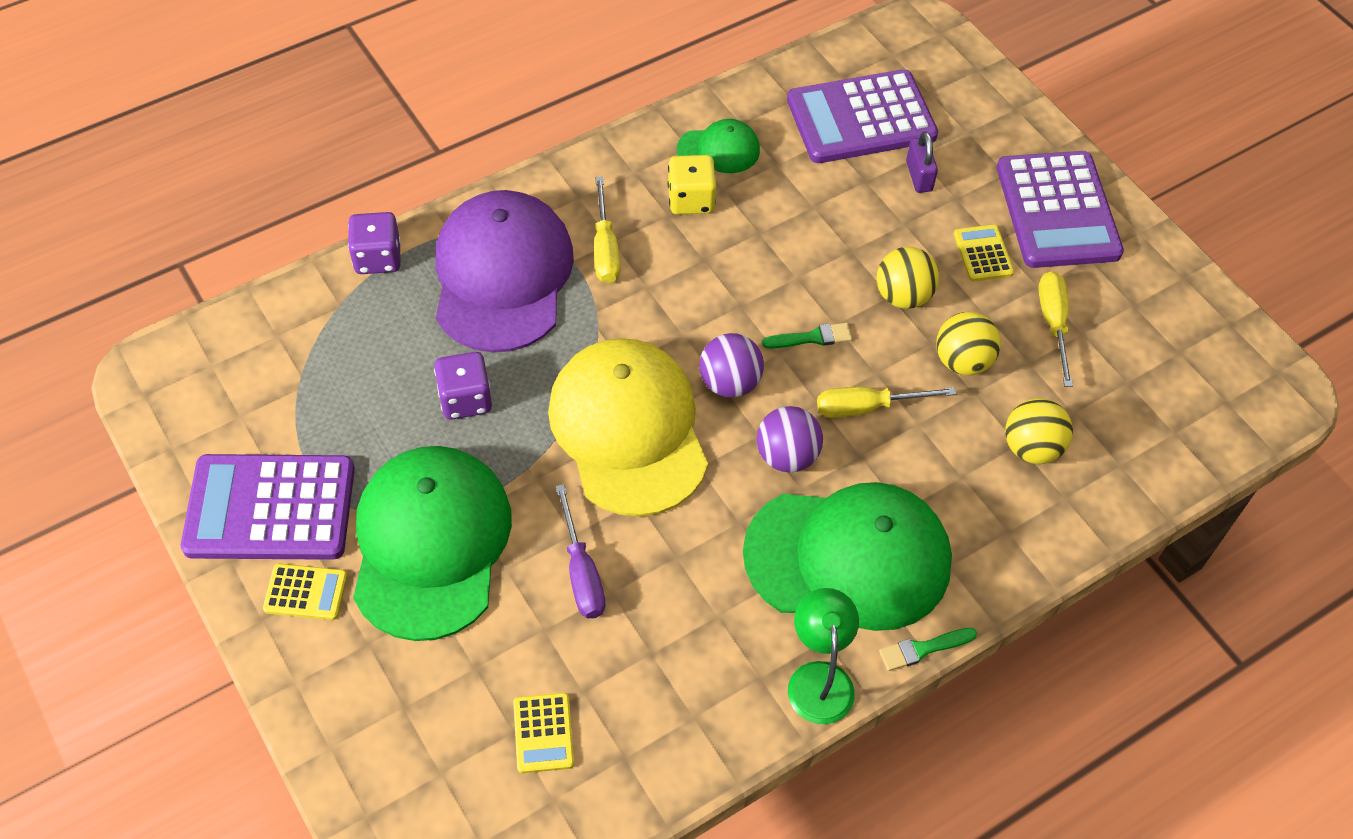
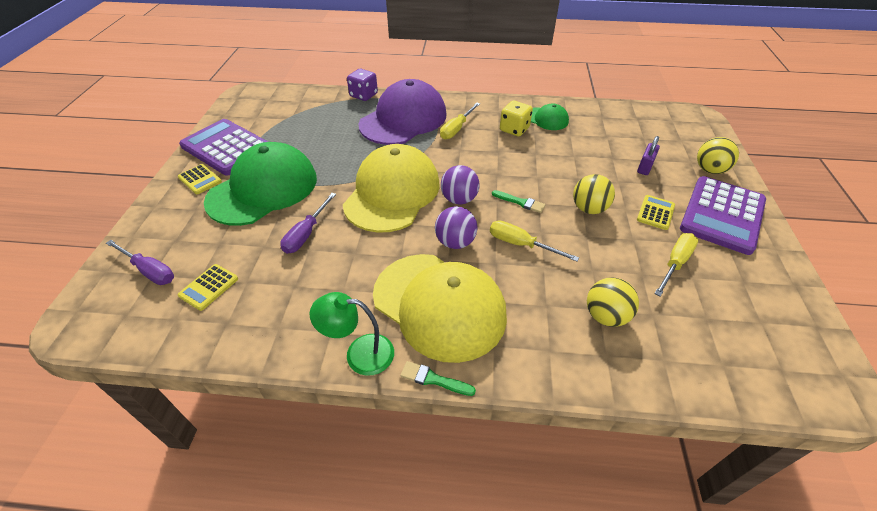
camera: 40 degrees right, 10 degrees down
(430, 771) = (149, 271): none -> purple screwdriver
(465, 399) = (339, 150): purple dice -> none
(819, 678) = (359, 353): green lamp -> green lamp turned 120 degrees counterclockwise
(848, 557) = (439, 305): green cap -> yellow cap
(861, 118) = (632, 135): purple calculator -> none
(962, 361) = (598, 252): yellow ball -> yellow ball (709, 170)

